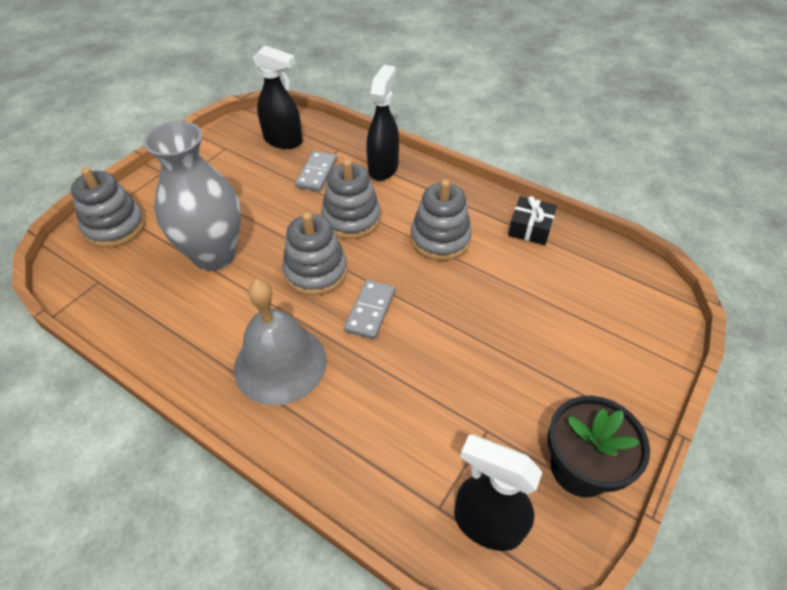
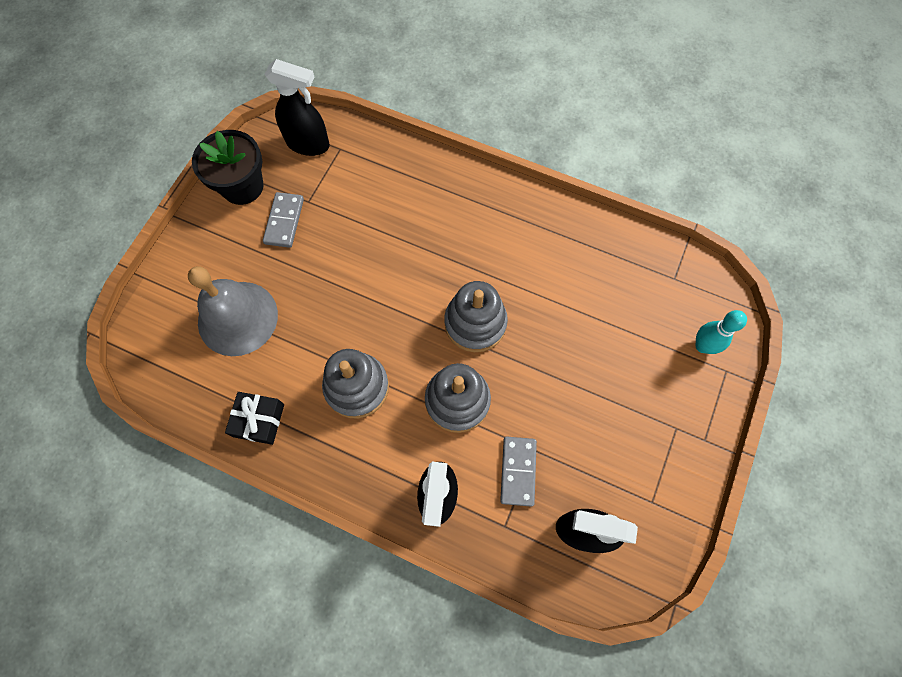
camera: 170 degrees right, 20 degrees up
(115, 227) = (702, 346): grey stacking toy -> turquoise bowling pin
(214, 255) = (581, 326): grey vase -> none
(280, 363) = (476, 227): grey bell -> grey bell (237, 318)
(370, 311) = (413, 288): grey domino -> grey domino (284, 221)

